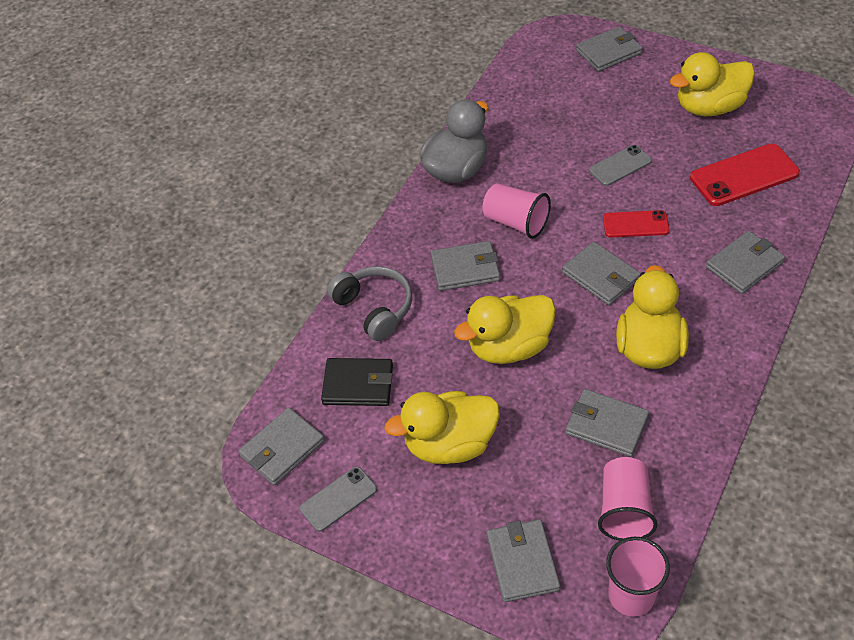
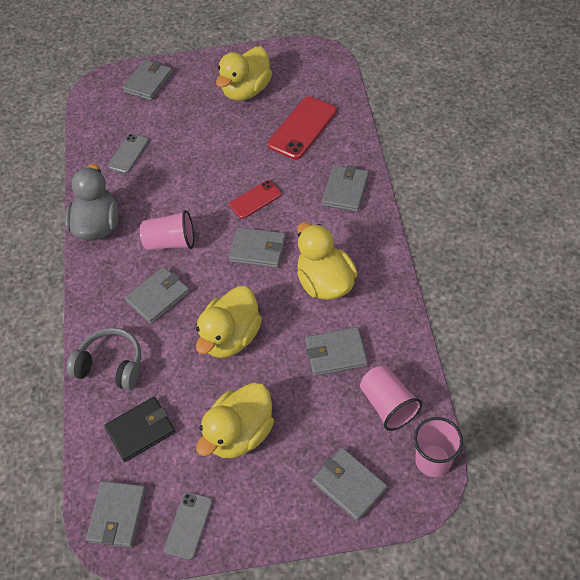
camera: 35 degrees left, 5 degrees up
(620, 166) = (215, 162): grey phone -> grey phone (128, 153)

